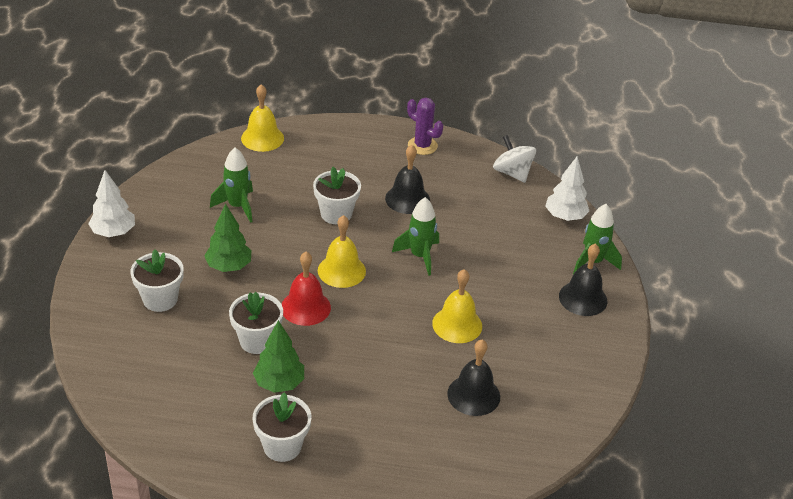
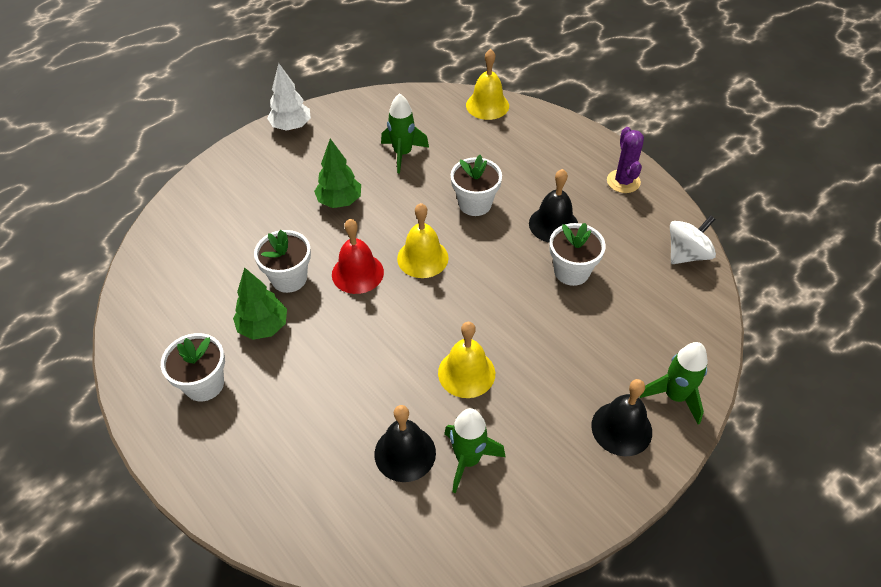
camera: 45 degrees right, 10 degrees up
(160, 299) = (261, 199): white flower pot -> white flower pot (571, 271)
(420, 256) = (505, 285): green rocket -> green rocket (468, 460)
(512, 173) = (687, 254): white spinning top -> white spinning top turned 45 degrees clockwise
(565, 217) = (696, 330): white tree -> none

